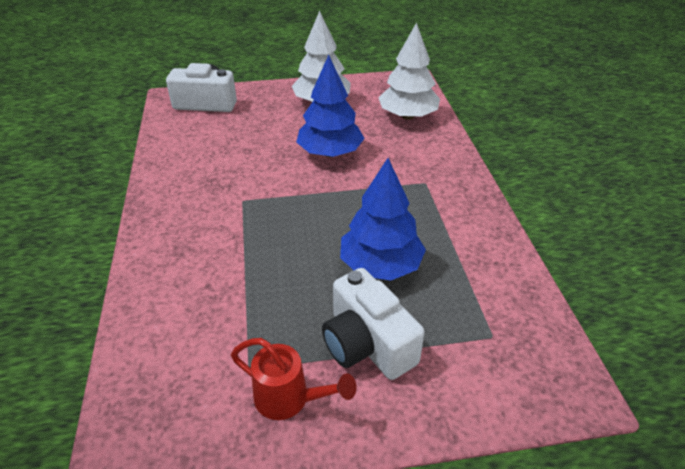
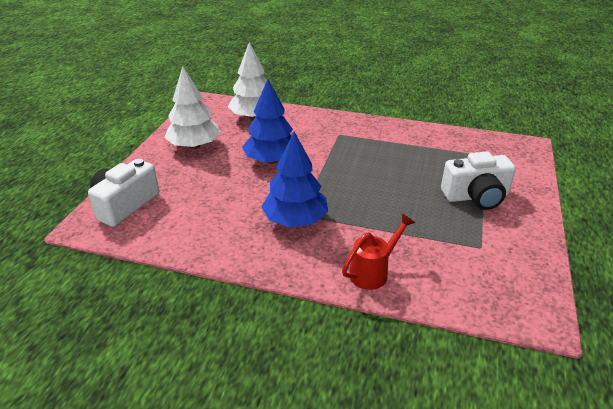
camera: 65 degrees left, 5 degrees down
(289, 399) = (510, 236): red watering can -> red watering can (373, 272)
(380, 265) = (411, 173): blue tree -> blue tree (295, 220)

